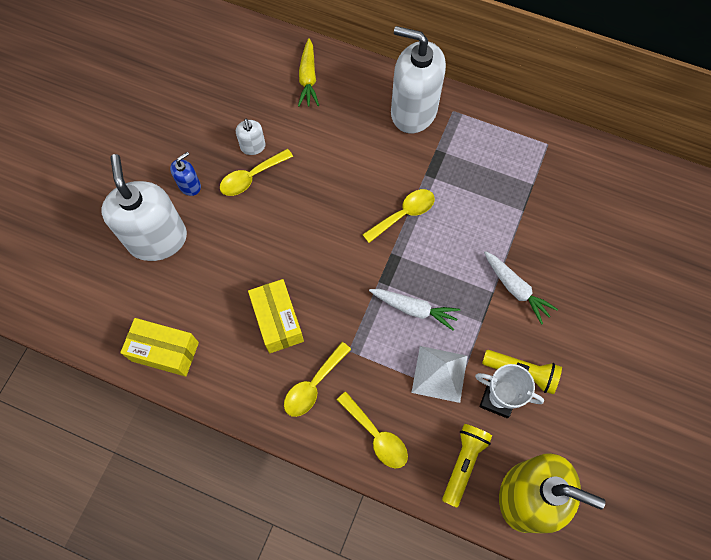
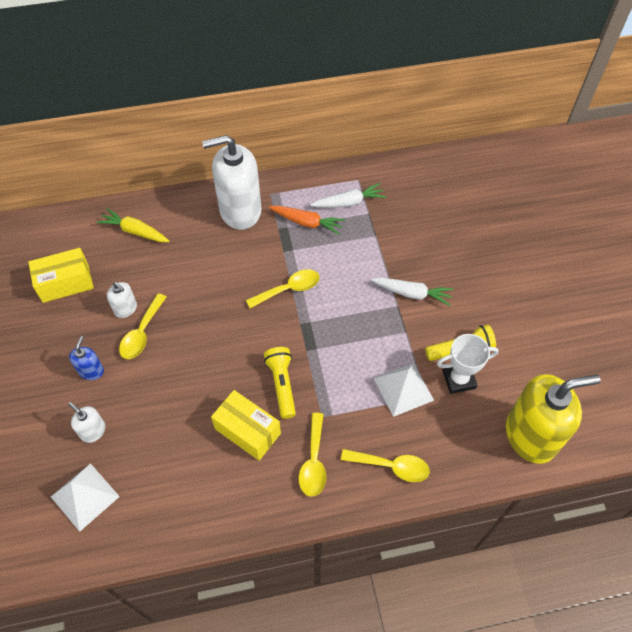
camera: 35 degrees left, 10 degrees down
(116, 290) = (85, 496): none -> white pyramid
(157, 239) = (93, 431): white soap dispenser -> white soap dispenser, size x0.44
(165, 351) = (167, 518): yellow box -> yellow box (65, 283)
(308, 78) = (135, 231): yellow carrot -> yellow carrot turned 150 degrees clockwise
(404, 214) = (289, 289): yellow spoon -> yellow spoon turned 45 degrees clockwise
(414, 309) = (349, 354): white carrot -> white carrot (349, 202)
(463, 463) = (470, 442): yellow flashlight -> yellow flashlight (282, 385)
(466, 159) = (307, 222): none -> orange carrot

